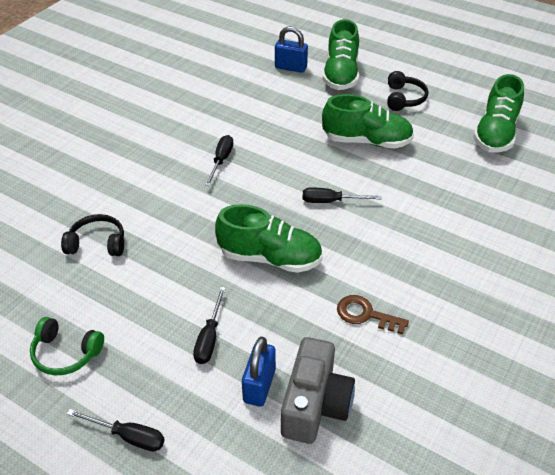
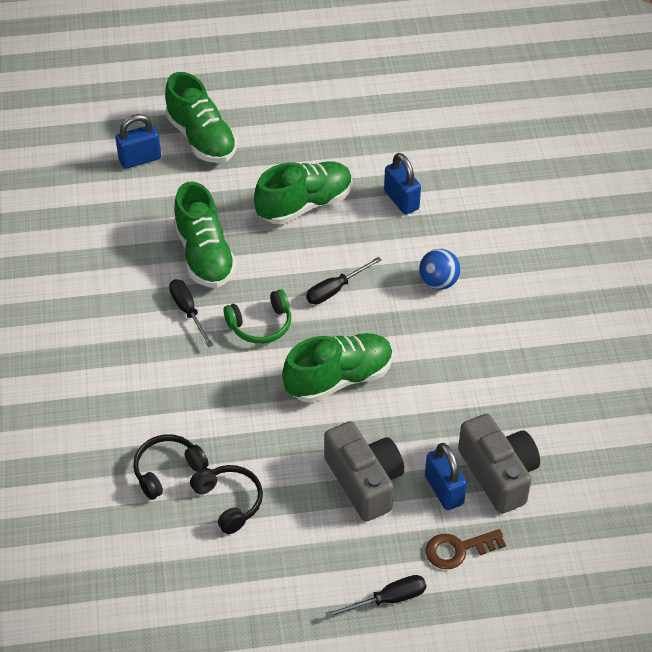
camera: 40 degrees left, 5 degrees up
(66, 353) = (260, 579): green headphones -> green headphones (260, 325)
(209, 337) = (364, 481): black screwdriver -> grey camera
(365, 314) = (465, 376): brown key -> brown key (458, 549)
(404, 98) = (292, 133): black headphones -> black headphones (229, 502)
(412, 239) = (438, 282): none -> blue ball
(440, 173) = (401, 200): none -> blue padlock
(495, 134) = (411, 127): green shoe -> green shoe (205, 255)

